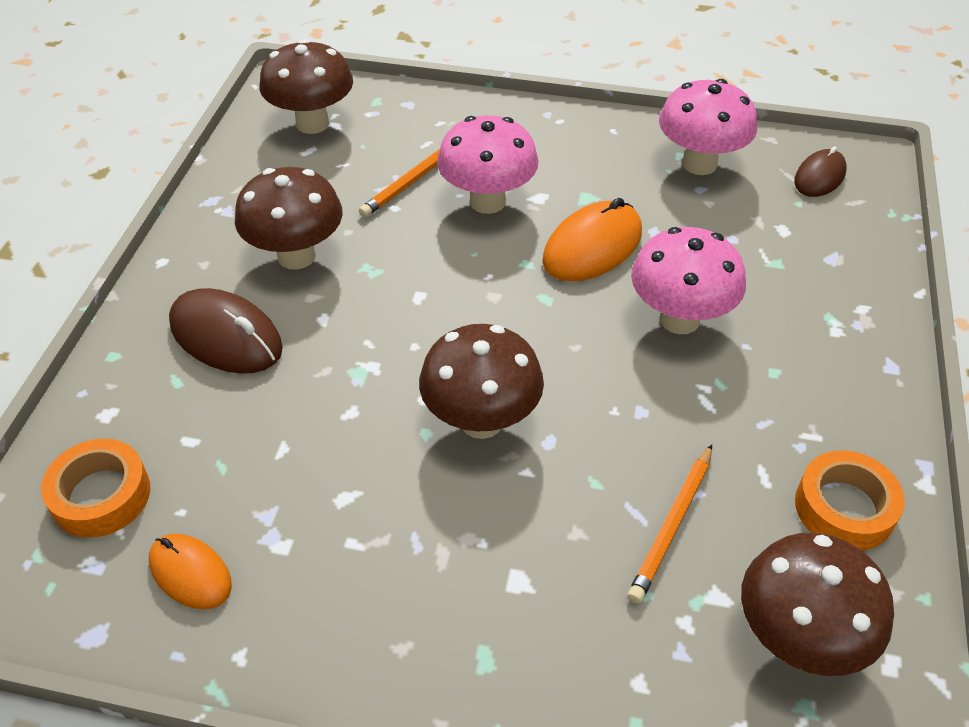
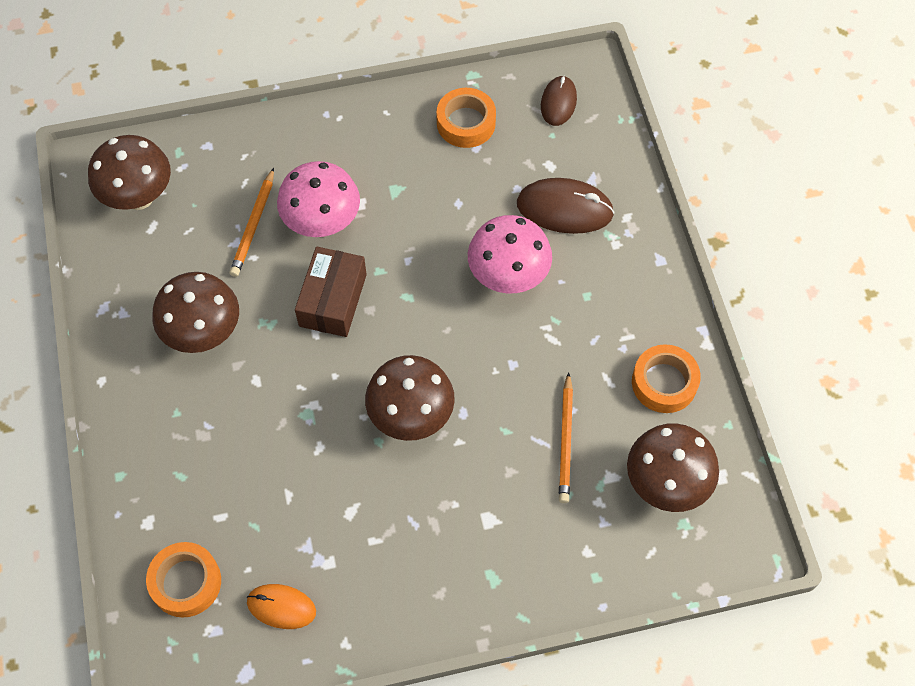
camera: 25 degrees left, 15 degrees up
(226, 336) = (194, 425): brown mouse -> brown mouse (564, 209)
(457, 273) = (333, 300): none -> brown box
(592, 247) = (420, 236): orange mouse -> none
(699, 164) = (466, 123): pink mushroom -> orange tape

